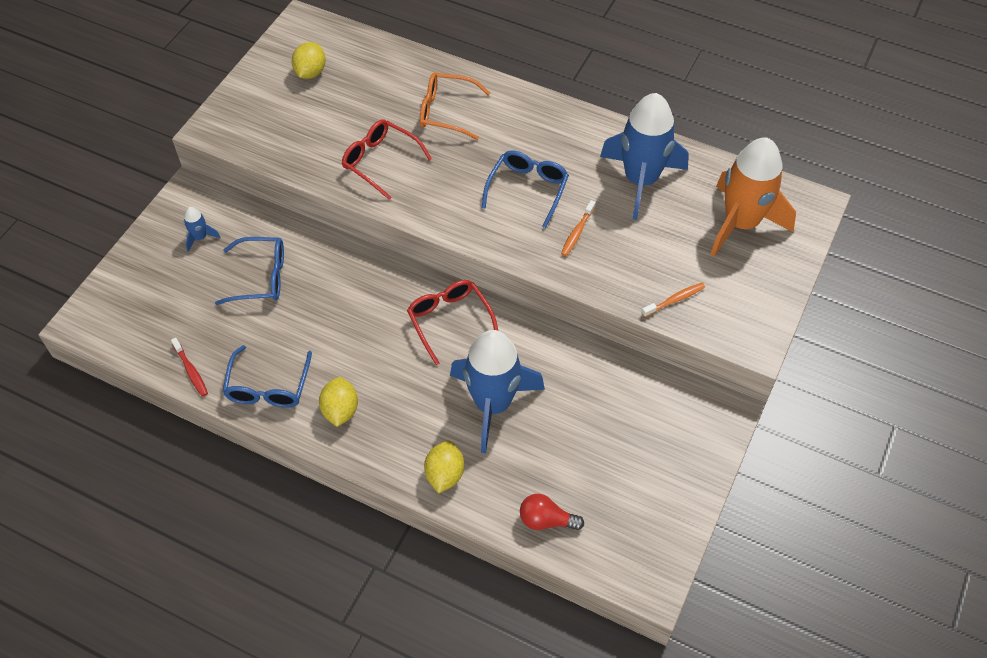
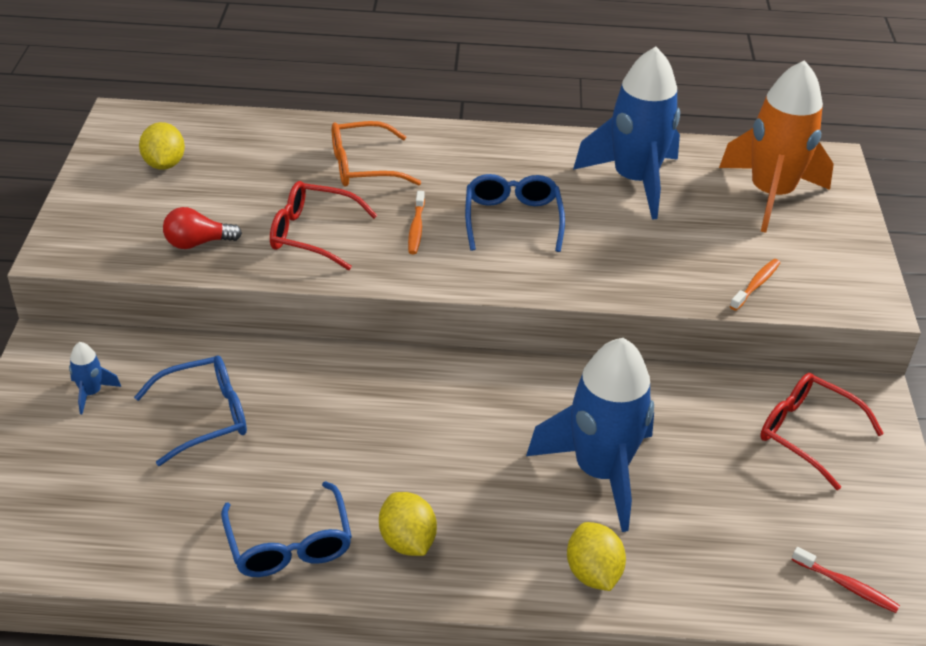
camera: 25 degrees left, 15 degrees down
(191, 371) = (163, 559): red toothbrush -> red toothbrush (847, 586)
(449, 320) = (487, 395): red glasses -> red glasses (807, 433)
(546, 520) = (754, 583): red light bulb -> red light bulb (198, 243)
(577, 232) = (599, 247): orange toothbrush -> orange toothbrush (416, 228)

